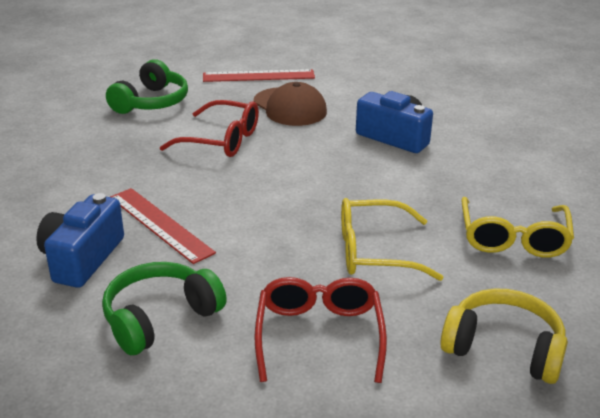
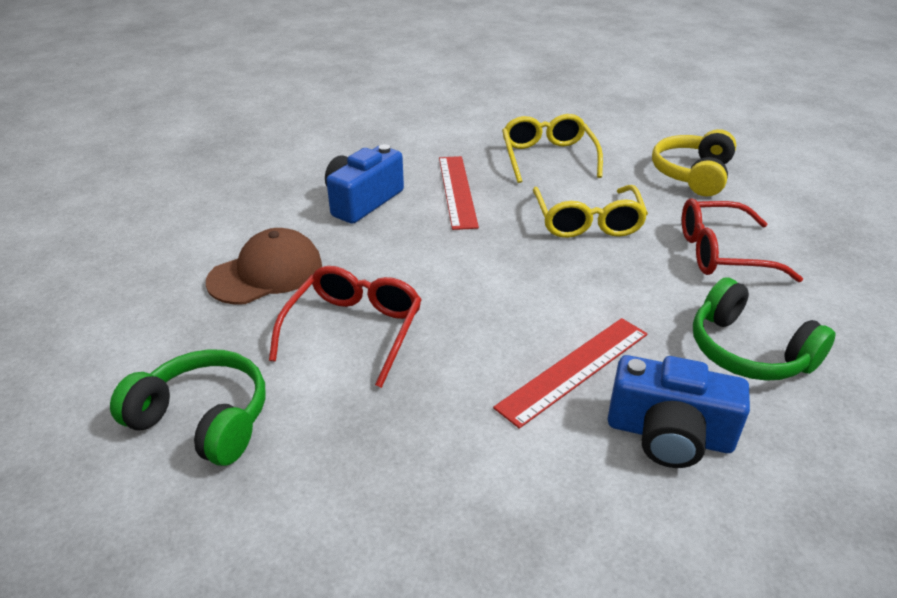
camera: 90 degrees left, 5 degrees up
(258, 76) = (147, 303): red ruler -> red ruler (457, 191)
(513, 238) = (548, 157): yellow glasses -> yellow glasses turned 105 degrees counterclockwise

